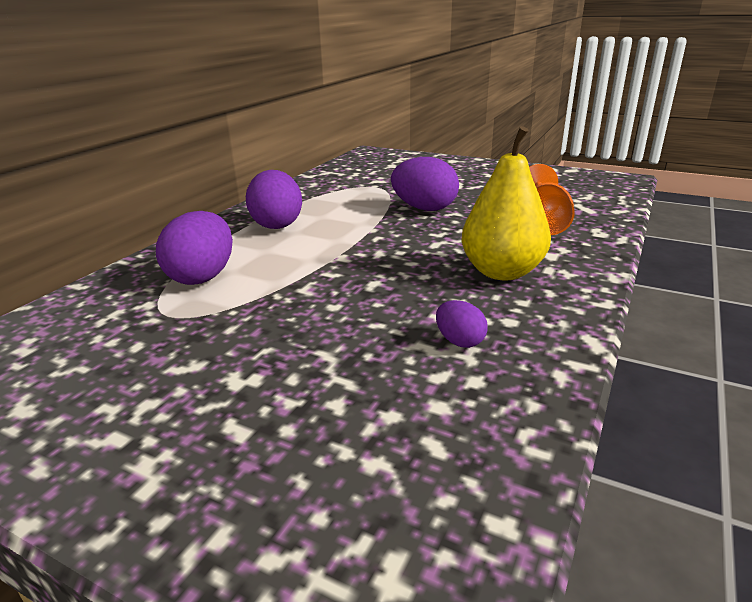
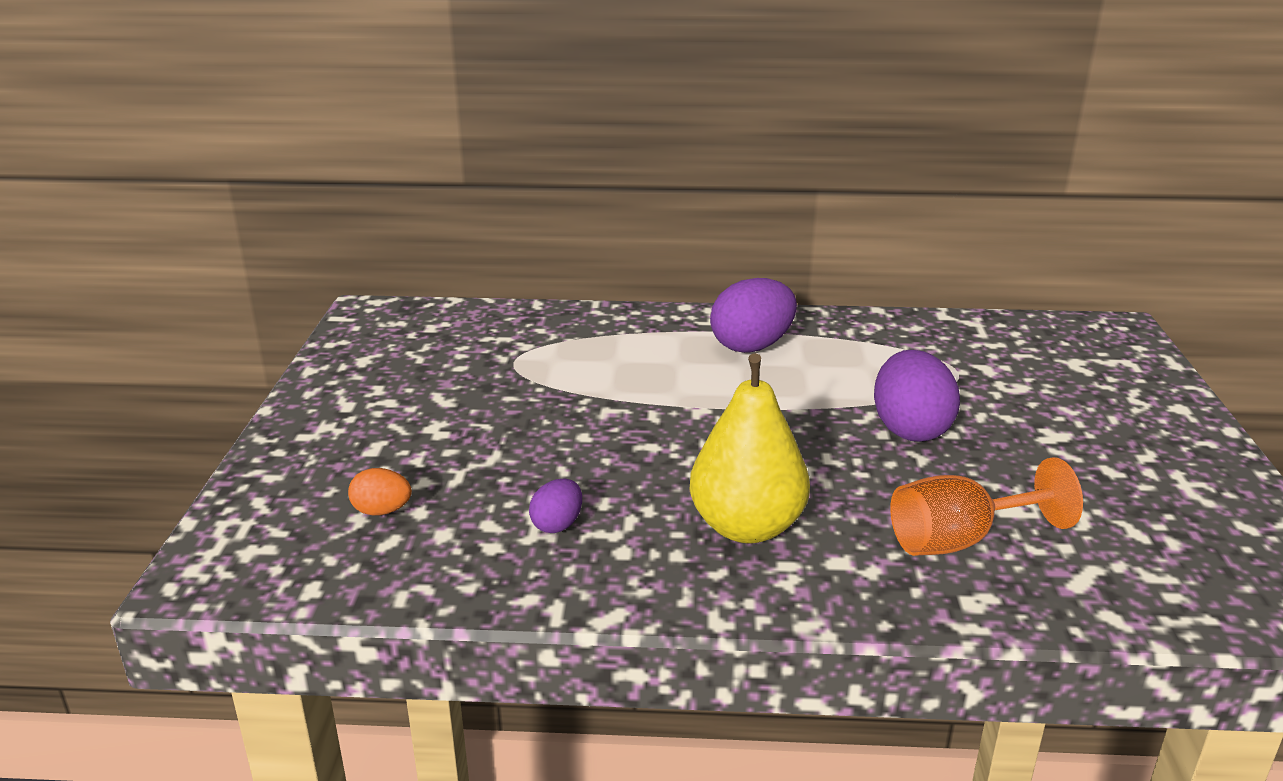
camera: 65 degrees right, 0 degrees up
(202, 277) = (593, 351): purple egg -> none
(374, 441) = (382, 511): none -> orange egg

